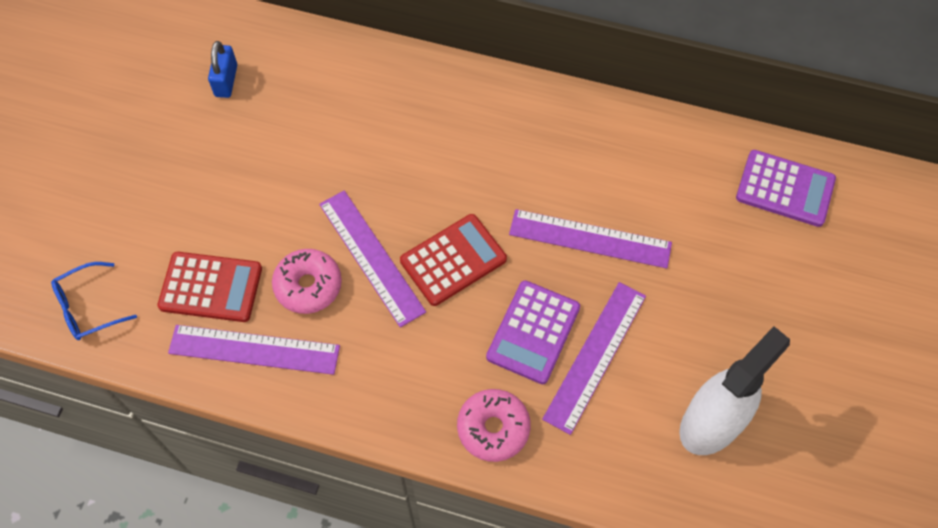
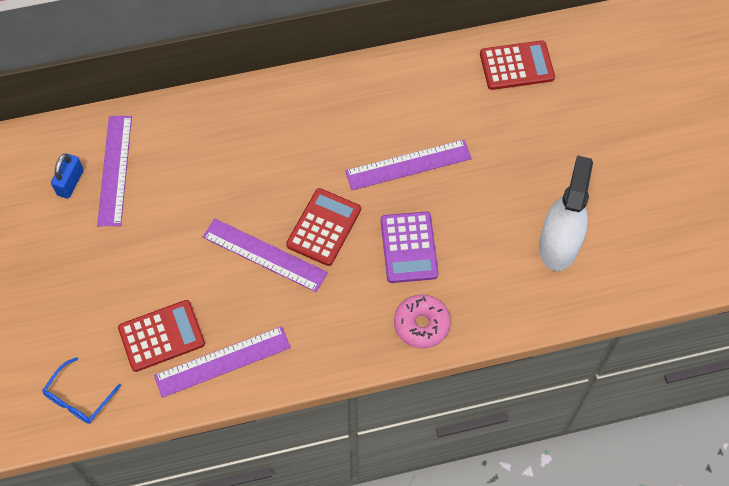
camera: 30 degrees left, 0 degrees up
(226, 81) = (70, 182): blue padlock -> blue padlock turned 45 degrees clockwise
(308, 286) = (232, 298): pink donut -> none
(595, 356) = (459, 242): purple ruler -> purple ruler (115, 170)
(785, 189) = (516, 66): purple calculator -> red calculator

